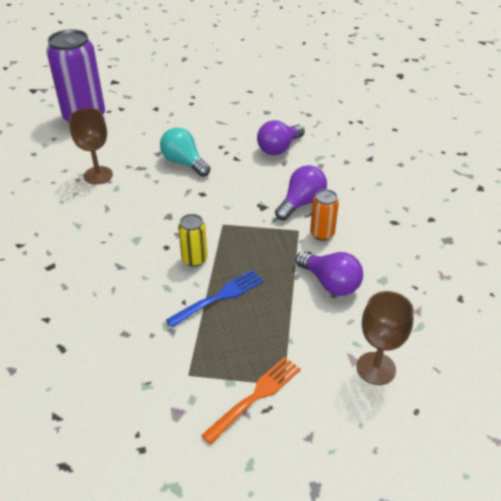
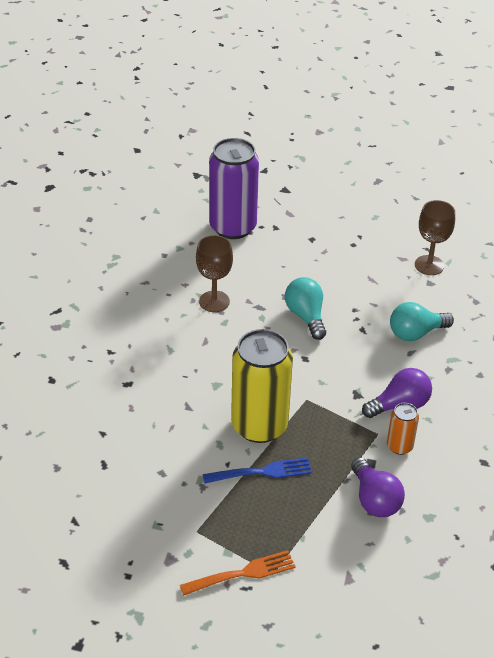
camera: 25 degrees right, 0 degrees up
(194, 259) = (259, 425): yellow can -> yellow can, size x2.14
(279, 148) = (415, 333): purple light bulb -> turquoise light bulb
(376, 368) = (364, 595): brown goblet -> brown goblet (429, 265)

